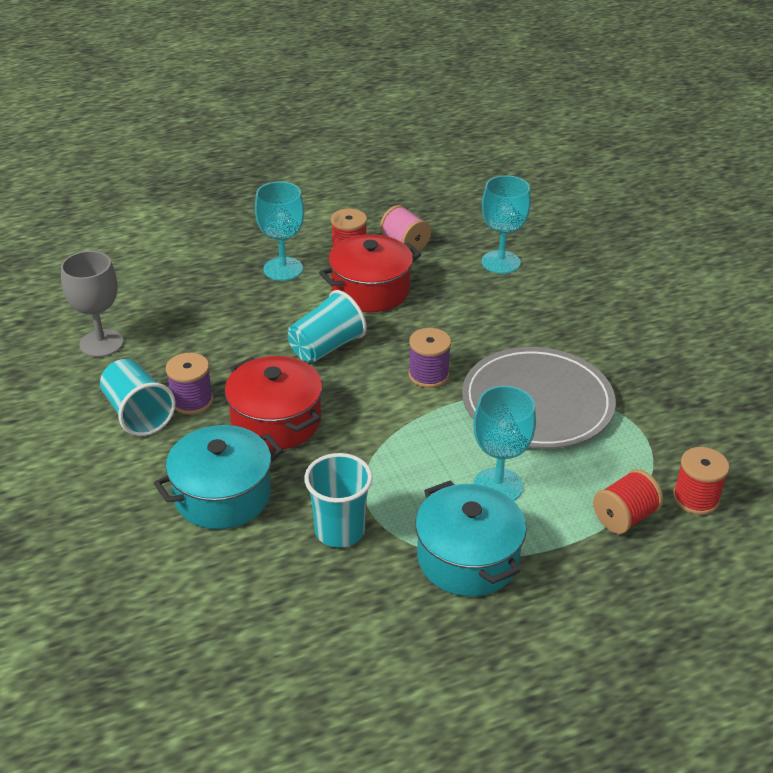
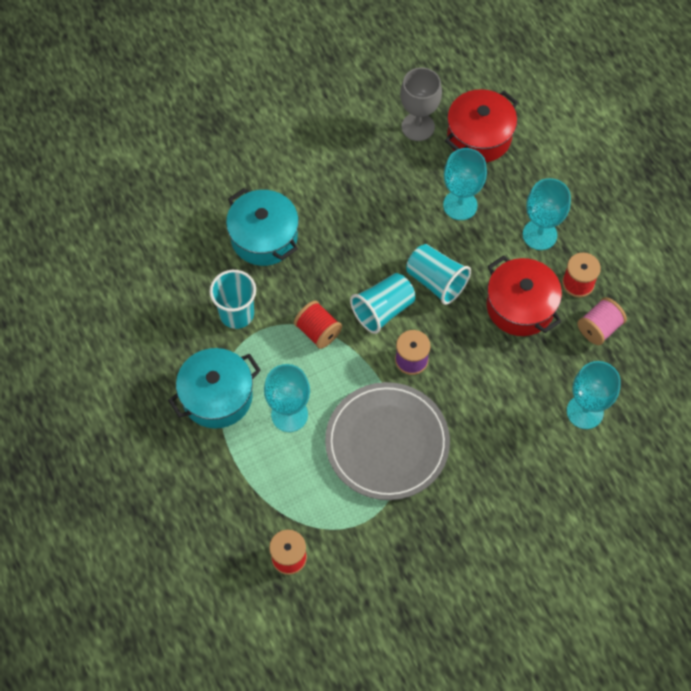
camera: 85 degrees right, 25 degrees up
(138, 414) = (341, 169): turquoise cup -> turquoise cup (383, 310)
(192, 401) = (359, 200): purple spool -> none
(227, 320) = (460, 205): none -> turquoise goblet
(276, 421) = (343, 258): red pot -> red pot (479, 137)
(624, 517) = (265, 503): red spool -> red spool (318, 331)

